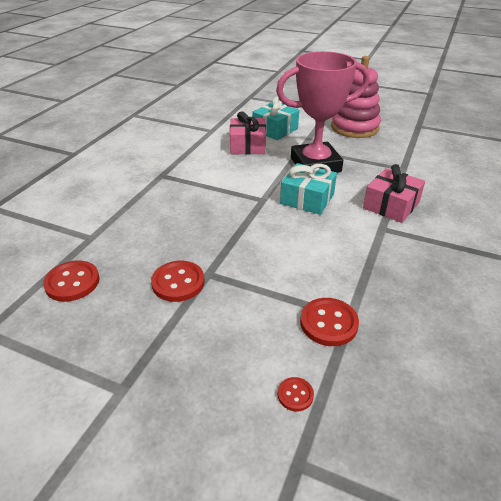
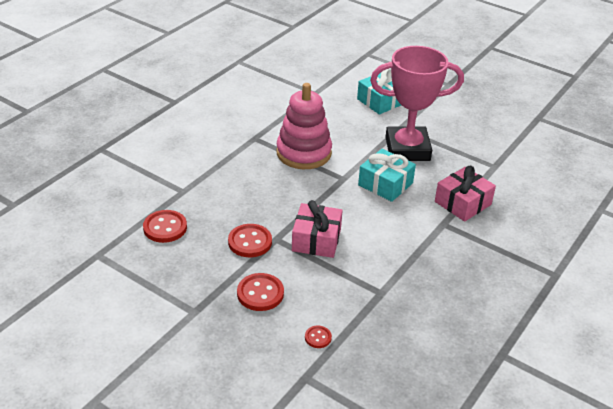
camera: 10 degrees right, 0 degrees up
(247, 145) = (347, 117): pink gift -> pink gift (316, 240)
(328, 323) = (362, 294): red button -> red button (260, 293)
(354, 128) = (467, 110): pink stacking toy -> pink stacking toy (304, 153)

